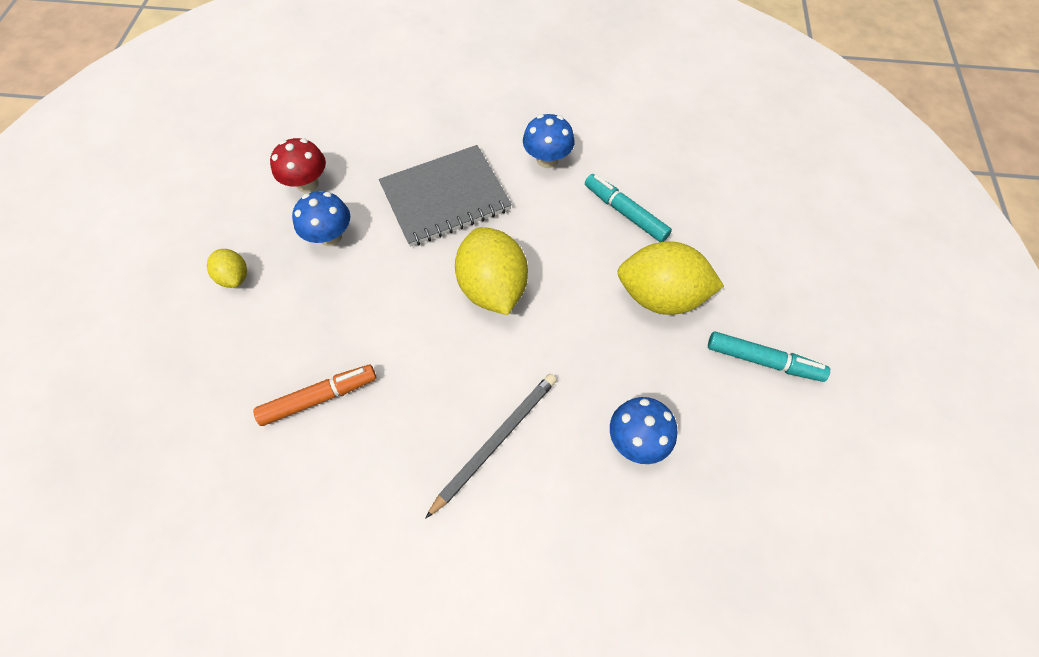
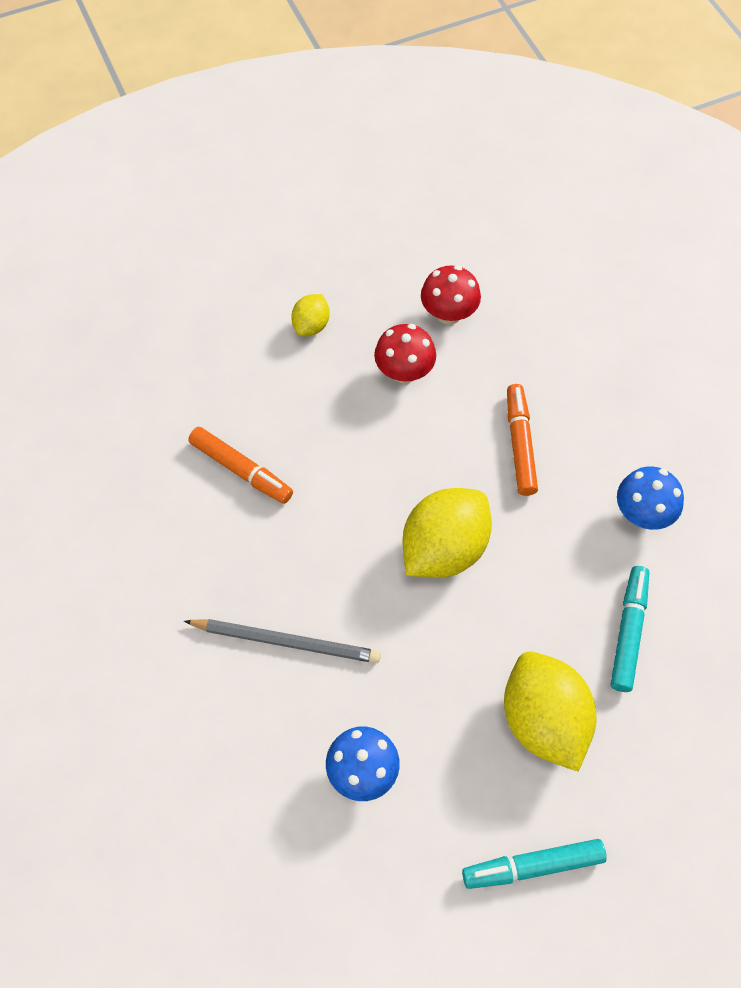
camera: 60 degrees right, 0 degrees up
(330, 236) = (404, 372): blue mushroom -> red mushroom
(445, 198) = (519, 444): grey notebook -> orange marker
(763, 360) = (532, 866): turquoise marker -> turquoise marker turned 90 degrees clockwise

